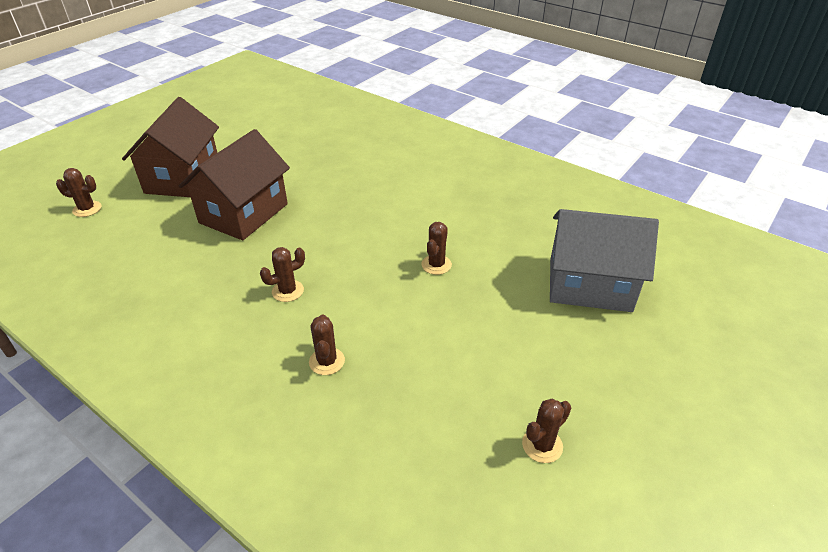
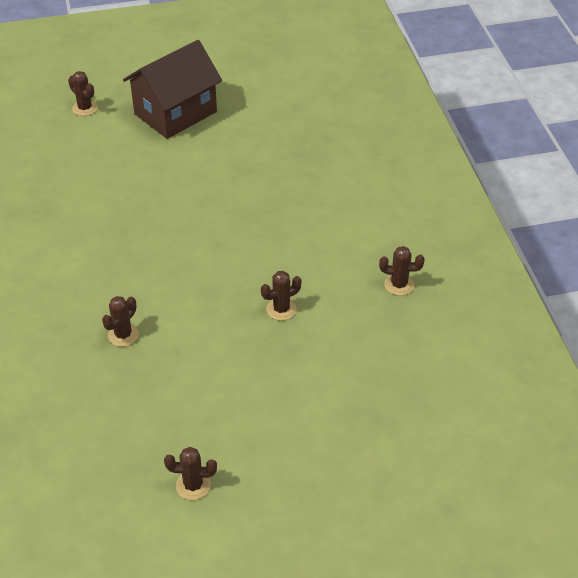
camera: 40 degrees right, 5 degrees up
(243, 213) = (187, 175): brown house -> none
(287, 291) = (152, 264): brown cactus -> brown cactus (399, 285)
(589, 284) = (383, 404): grey house -> none

